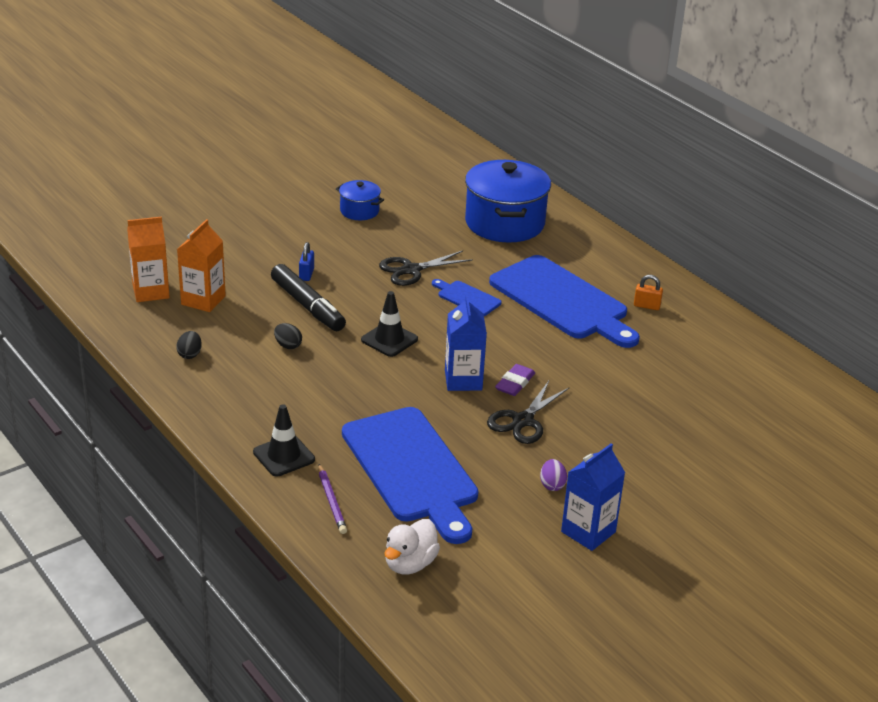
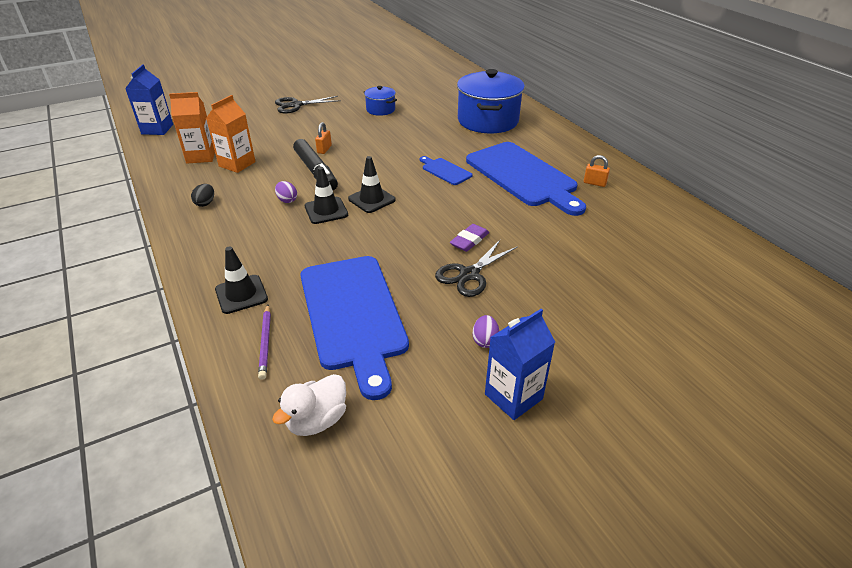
camera: 10 degrees right, 5 degrees up
(288, 345) = (287, 200): black egg -> purple egg
(306, 274) = (324, 149): blue padlock -> orange padlock
(340, 356) = (326, 210): none -> black traffic cone
(411, 270) = (406, 149): black scissors -> black scissors (296, 105)
(463, 380) = (424, 235): blue carton -> blue carton (157, 129)

